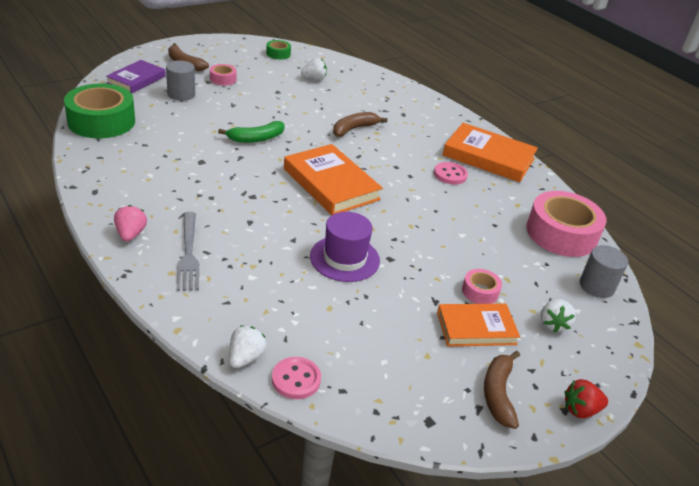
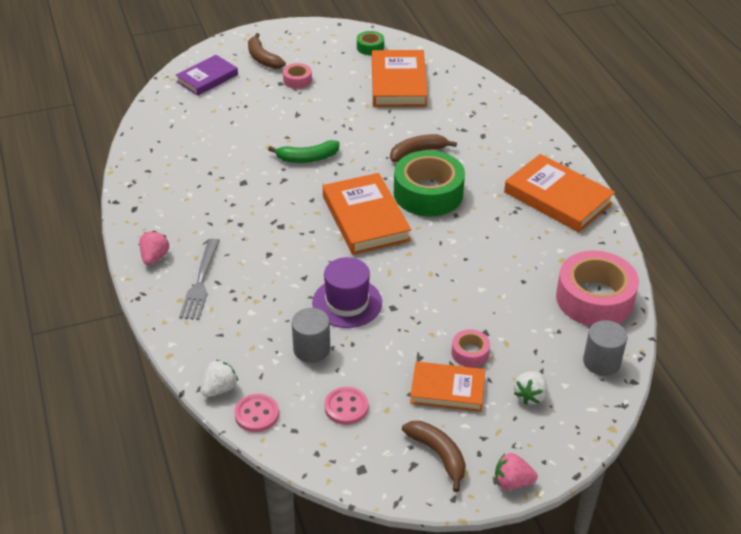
camera: 20 degrees right, 5 degrees up
(101, 121) = (160, 129): green tape -> green tape (428, 193)
(181, 94) = (247, 98): grey cylinder -> grey cylinder (311, 349)
(314, 79) = (398, 83): white strawberry -> orange book
(450, 174) = (501, 217): pink button -> pink button (346, 407)
(498, 394) = (438, 455): brown banana -> brown banana turned 120 degrees clockwise
(580, 410) = (512, 482): red strawberry -> pink strawberry

